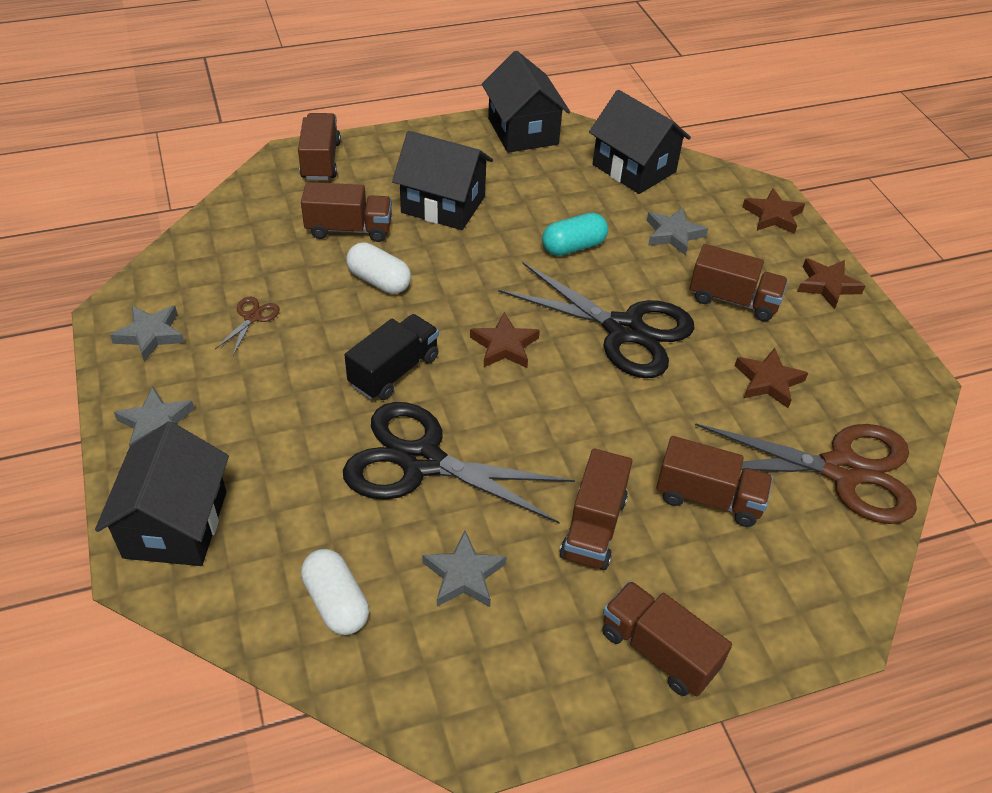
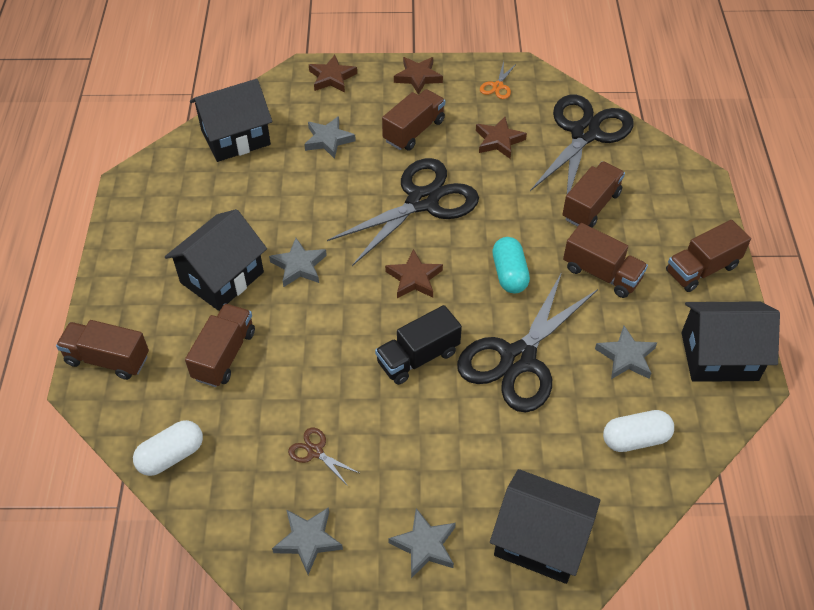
camera: 70 degrees left, 5 degrees up
(379, 281) = (304, 346): white capsule -> white capsule (171, 455)
(394, 371) = (418, 357): black truck -> black truck turned 90 degrees counterclockwise
(481, 253) = (299, 266): none -> grey star
(523, 131) = (145, 195): black house -> black house (719, 356)
(573, 247) = (316, 204): turquoise capsule -> turquoise capsule (509, 274)
(842, 470) = (585, 134): brown scissors -> black scissors
(867, 363) = (497, 86): none -> orange scissors

